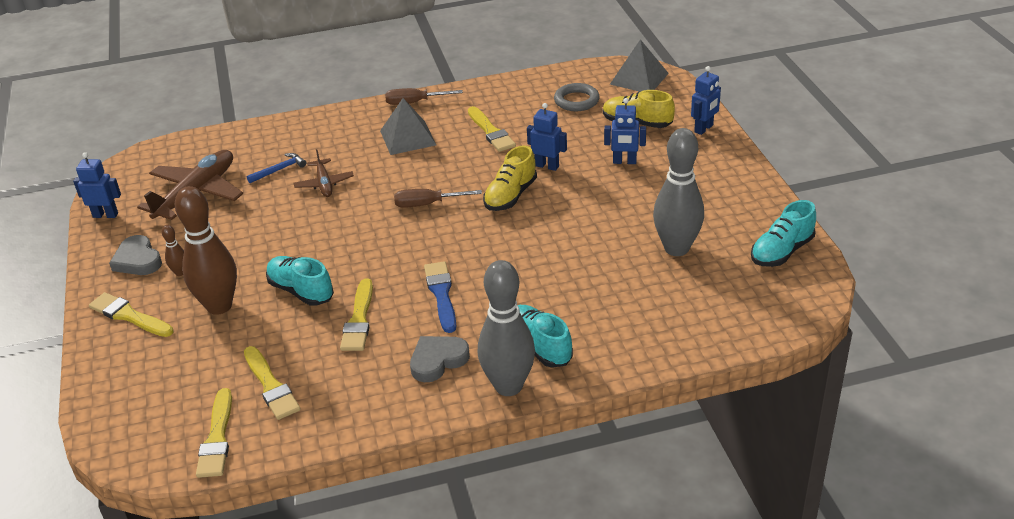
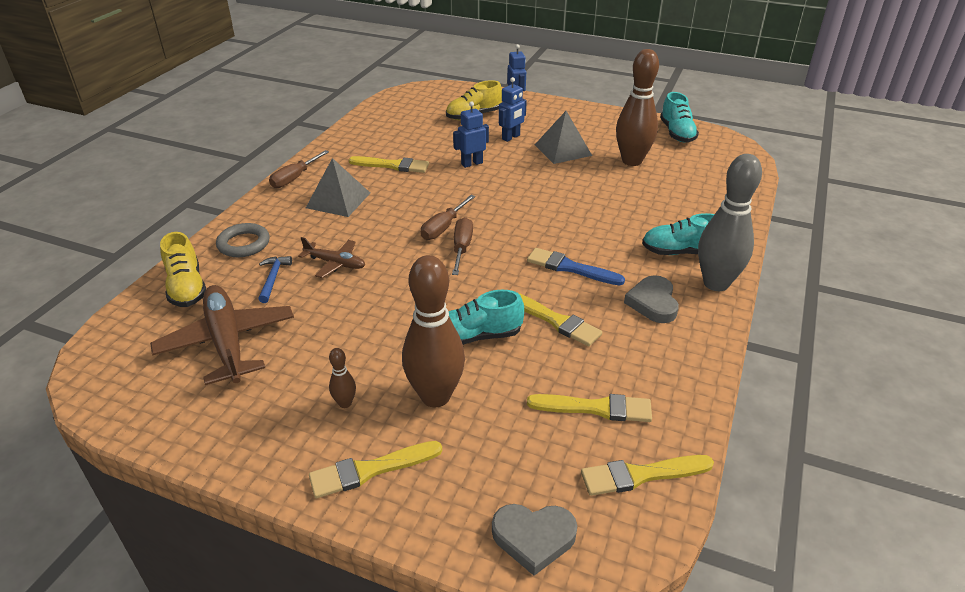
camera: 55 degrees left, 0 degrees up
(105, 215) = (157, 422): blue robot -> none
(138, 260) = (279, 427): grey heart -> grey heart (533, 538)
(217, 438) = (641, 475): yellow brush -> yellow brush turned 135 degrees clockwise
(408, 227) = (462, 248): none -> brown screwdriver
(510, 196) = (486, 191): yellow shoe -> yellow shoe (187, 288)
(576, 101) = (411, 122): grey ring -> grey ring (244, 244)
(639, 78) = (424, 94): grey pyramid -> grey pyramid (563, 150)
(676, 248) = (632, 161): grey bowling pin -> brown bowling pin

